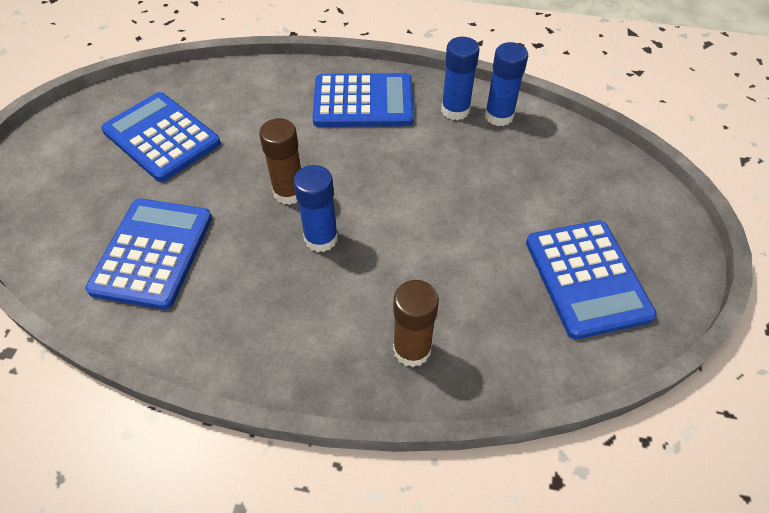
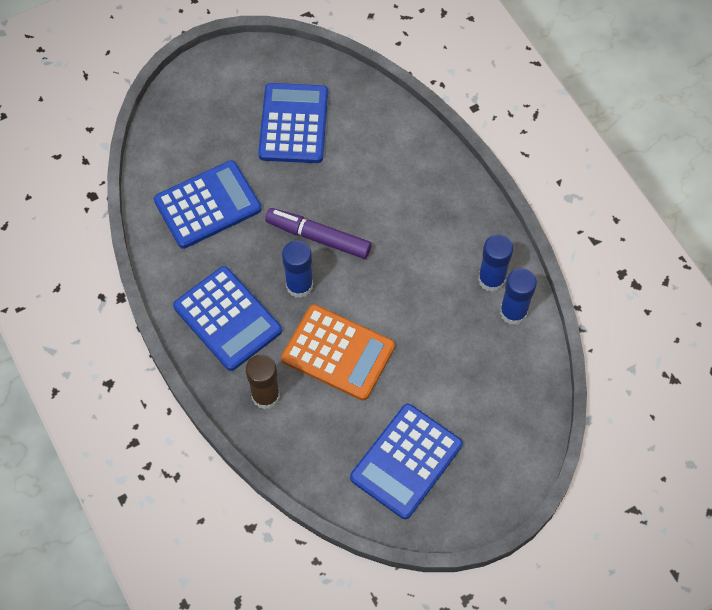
camera: 50 degrees right, 10 degrees up
(289, 192) = (318, 237): brown glue stick -> purple marker
(363, 102) = (442, 214): blue calculator -> blue calculator (227, 319)
(422, 256) = (338, 353): none -> orange calculator

